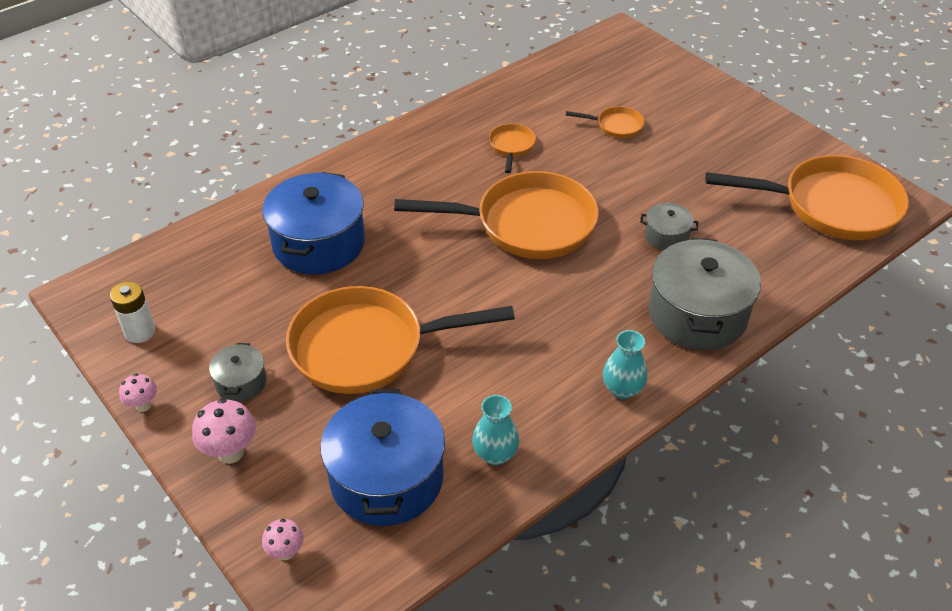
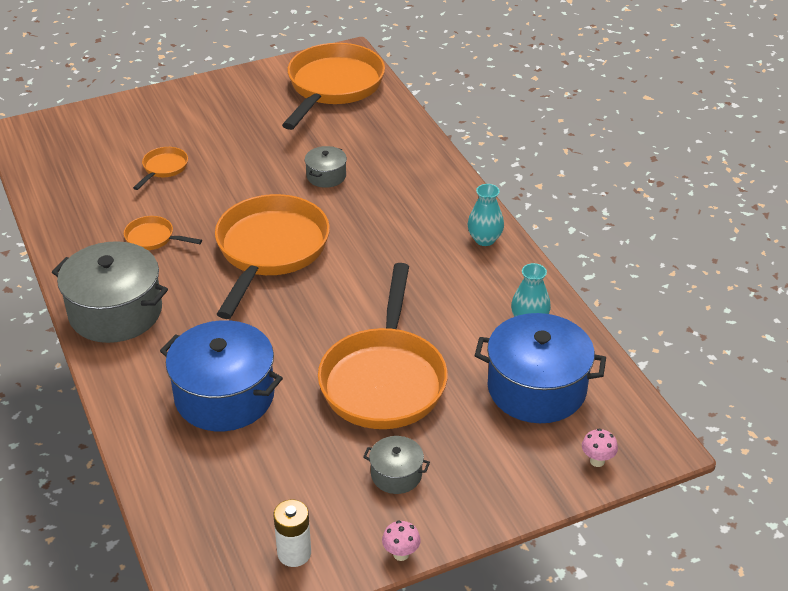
camera: 75 degrees left, 5 degrees down
(230, 452) = (480, 489): pink mushroom -> none
(697, 314) = (421, 183): grey pot -> grey pot (115, 312)

